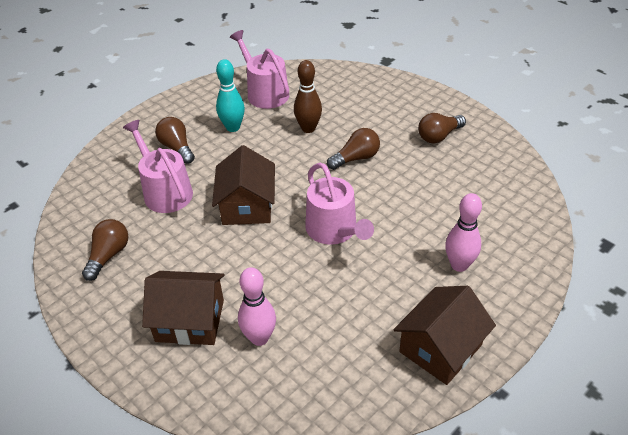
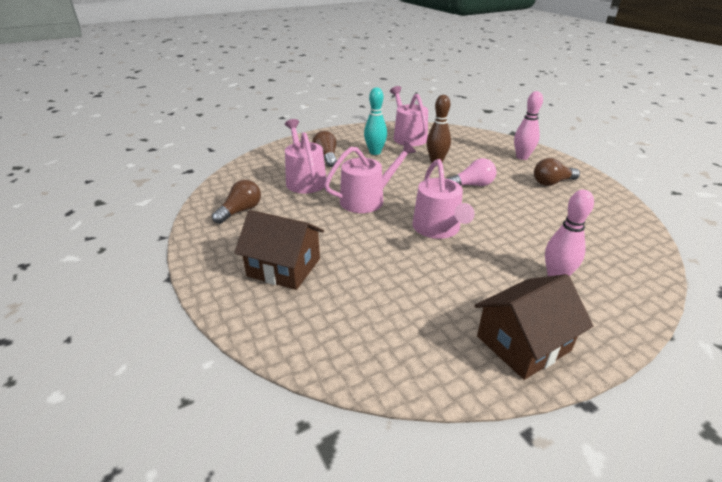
camera: 15 degrees right, 10 degrees down
(247, 206) = (367, 199): brown house -> pink watering can
(259, 338) = (340, 294): pink bowling pin -> pink bowling pin (522, 157)
(356, 158) = (472, 185): brown light bulb -> pink light bulb

